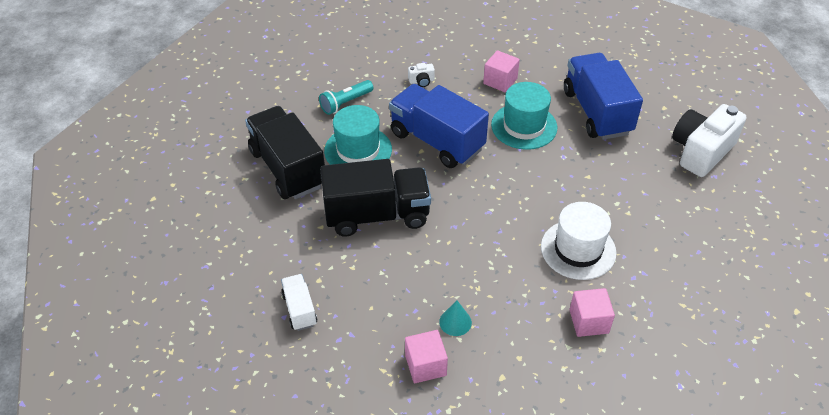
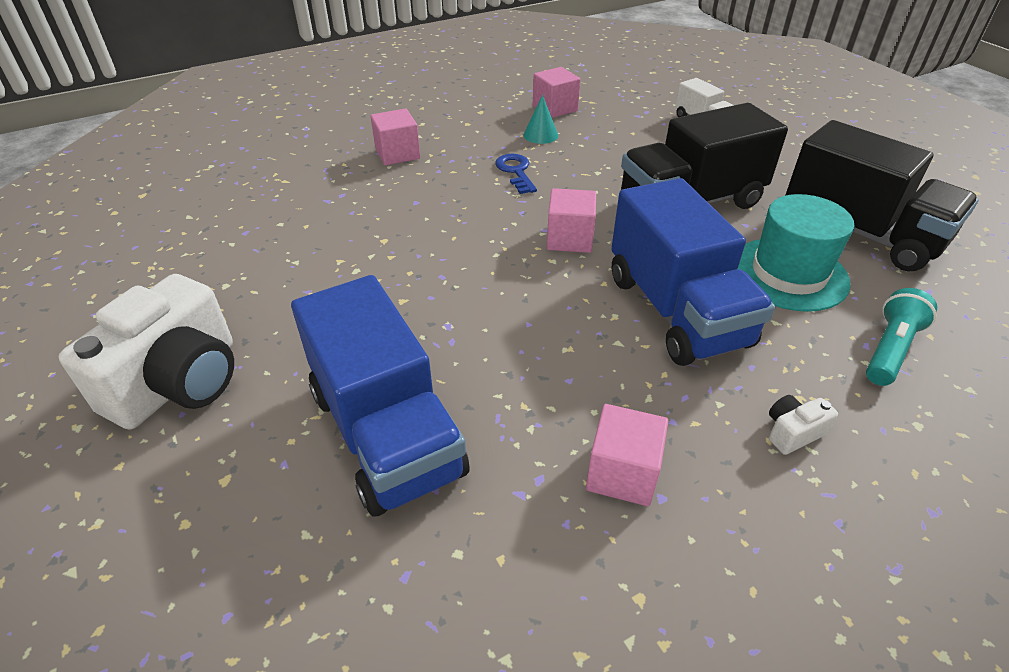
camera: 165 degrees right, 5 degrees down
(436, 141) = (676, 311): blue truck -> blue truck turned 45 degrees clockwise
(475, 200) = (569, 239): none -> pink cube
(492, 275) = (516, 172): none -> blue key
(524, 126) = (533, 369): turquoise hat -> none
(578, 249) = (413, 209): white hat -> none

